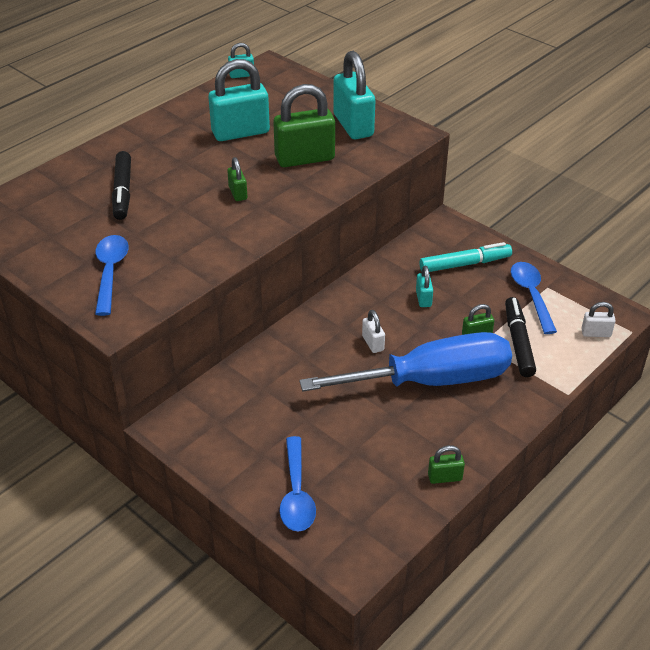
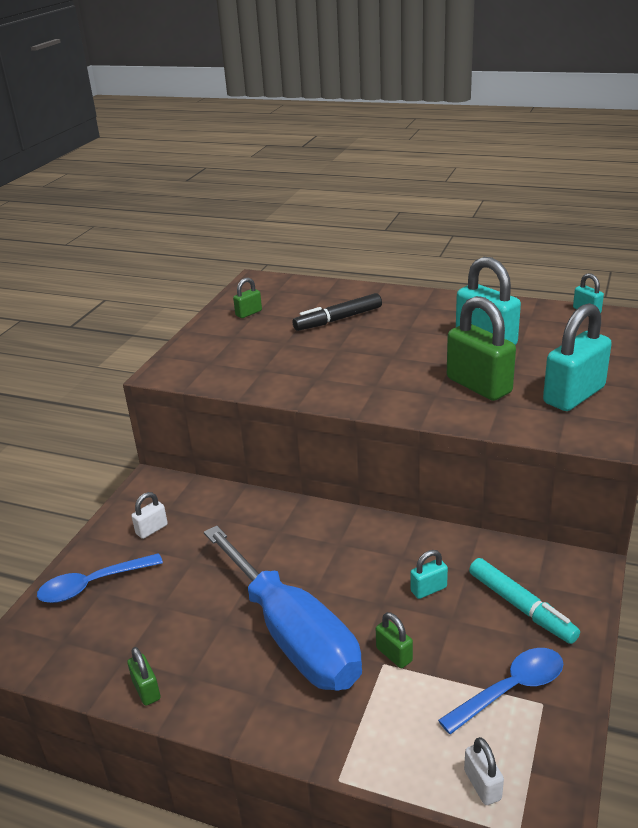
camera: 70 degrees right, 10 degrees down
(110, 272) = (225, 350): blue spoon -> none
(238, 193) = (384, 369): green padlock -> green padlock (248, 313)
(373, 343) = (327, 572): white padlock -> white padlock (152, 529)
(518, 342) = (407, 699): black marker -> none

